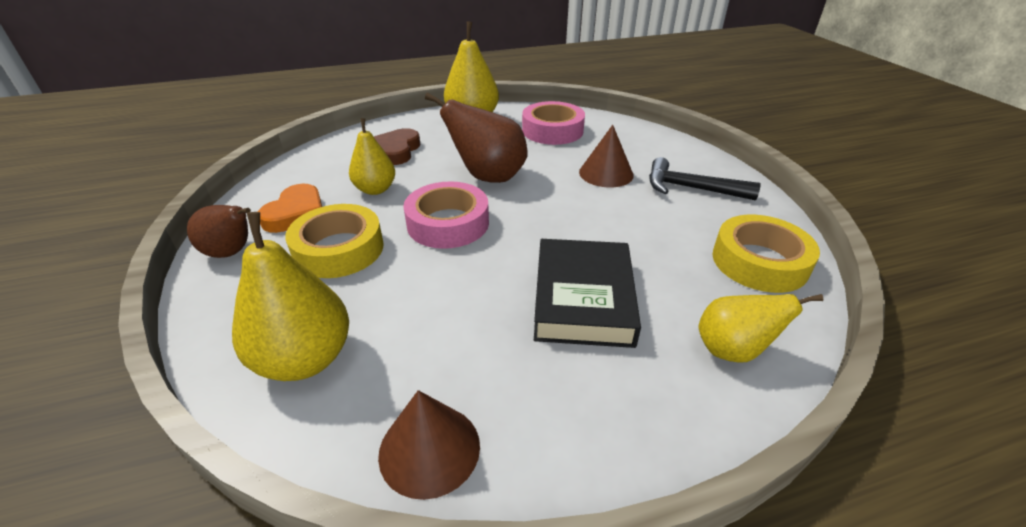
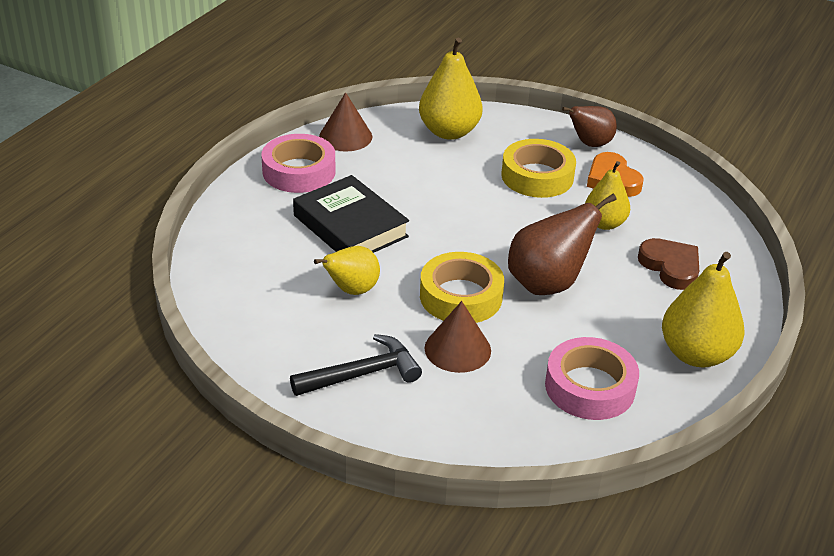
camera: 135 degrees right, 0 degrees up
(448, 223) = (505, 227): pink tape -> pink tape (299, 171)
(732, 350) = (238, 241): yellow pear -> yellow pear (351, 290)
(759, 262) = (253, 316): yellow tape -> yellow tape (461, 296)

